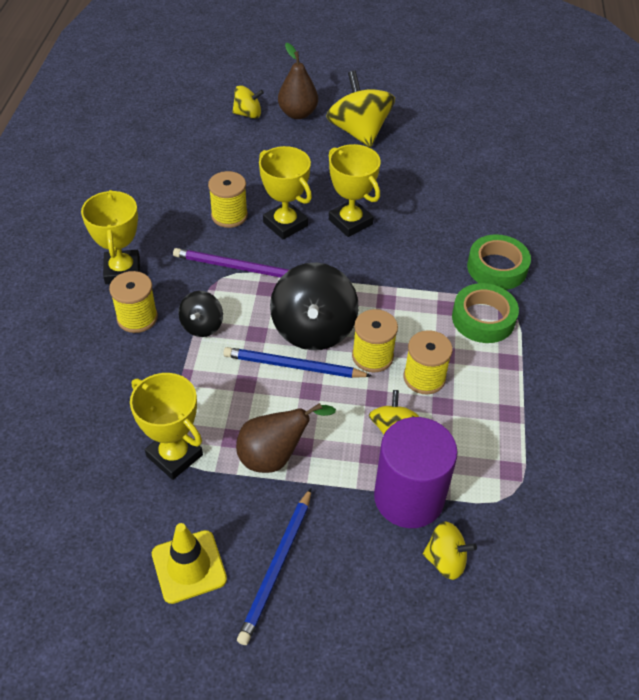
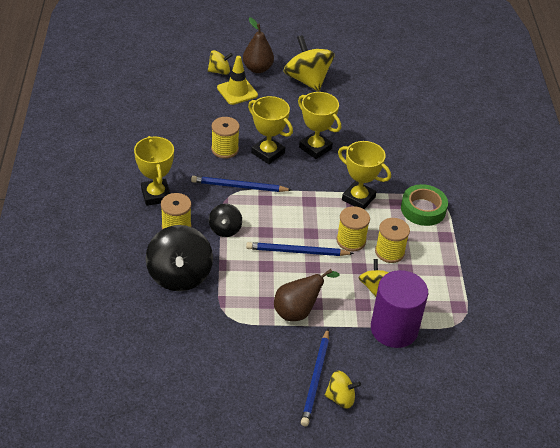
camera: 10 degrees left, 5 degrees down
(174, 456) = (228, 317): yellow trophy -> yellow trophy (358, 198)
(189, 566) = (257, 384): yellow traffic cone -> yellow traffic cone (237, 91)
(235, 267) = (239, 186): purple pencil -> blue pencil
(313, 329) = (305, 225): black spinning top -> black spinning top (179, 275)
(446, 560) = (425, 365): yellow spinning top -> yellow spinning top (340, 398)
(497, 268) = (426, 173): green tape -> none

